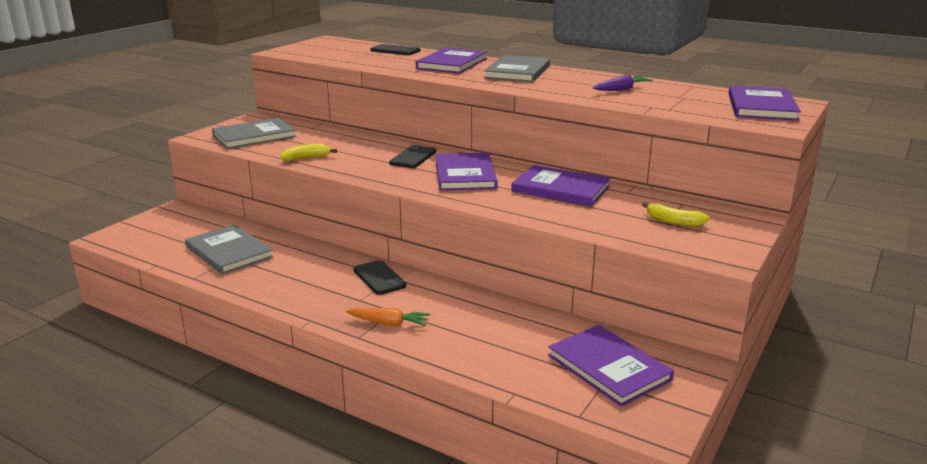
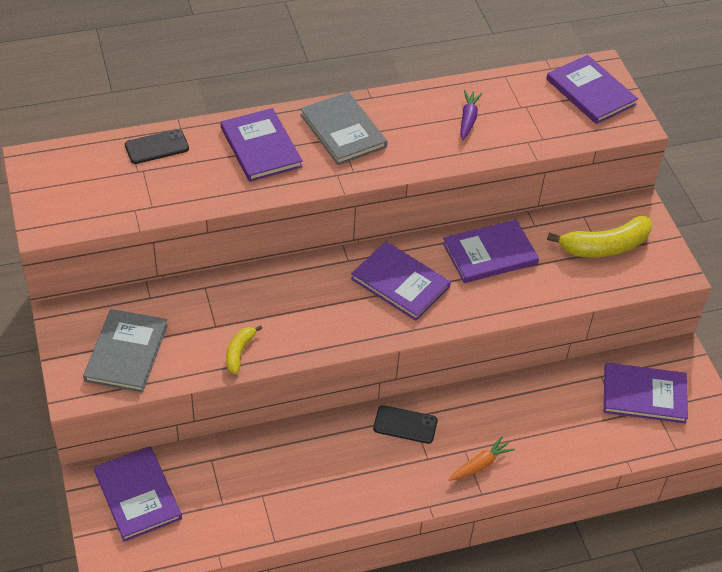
camera: 50 degrees left, 25 degrees up
(179, 224) = (138, 495): none -> purple book
(229, 252) = (247, 491): grey book -> none
(413, 157) = (323, 285): black phone -> none
(673, 222) = (605, 246): yellow banana -> yellow banana, size x1.86

